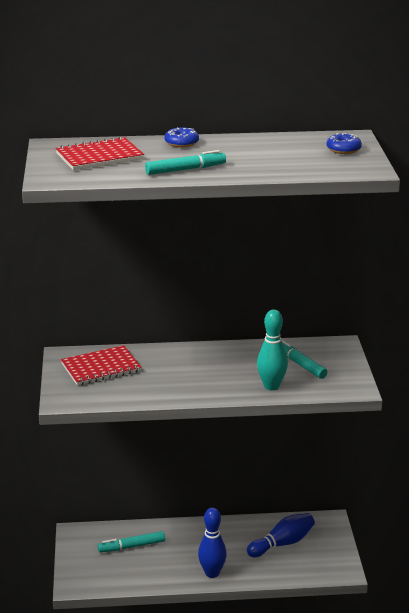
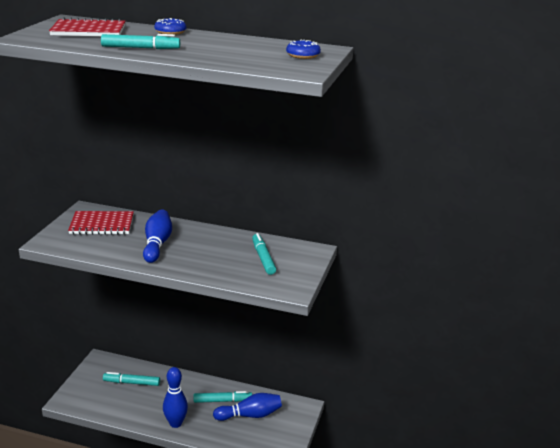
camera: 20 degrees right, 0 degrees up
(181, 375) = (157, 244): none -> blue bowling pin
(243, 537) = (222, 400): none -> turquoise marker
(271, 386) = (221, 271): turquoise bowling pin -> none

